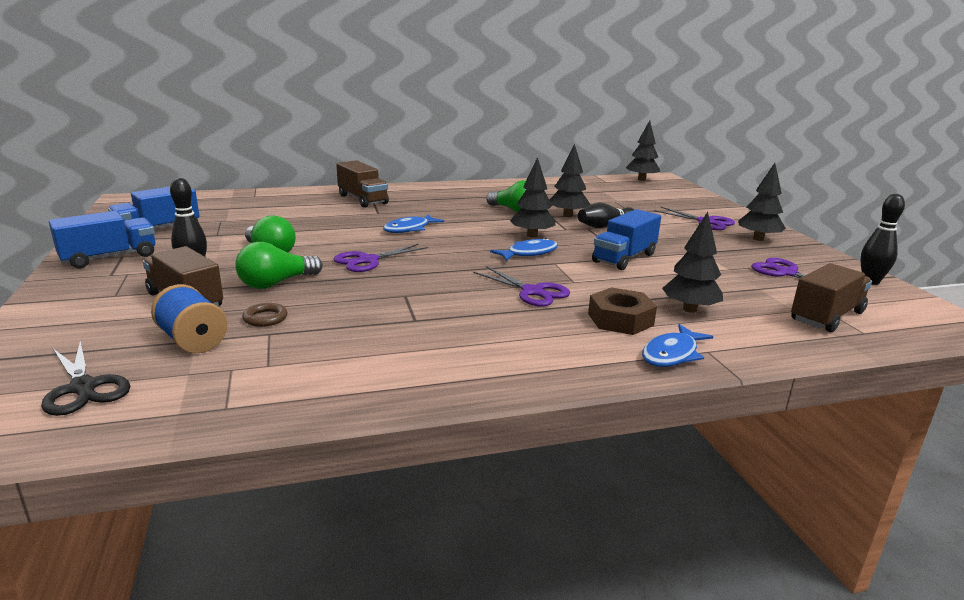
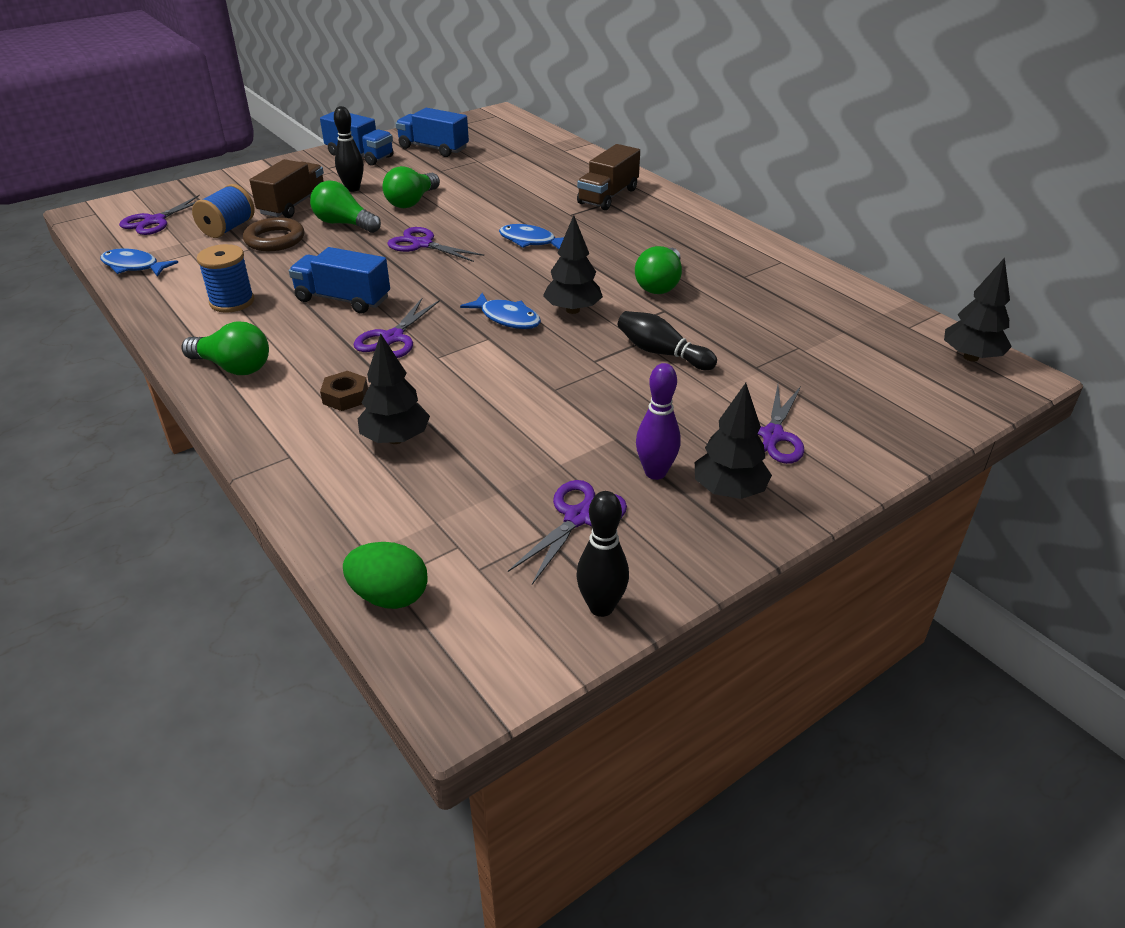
camera: 70 degrees right, 15 degrees up
(83, 388) = (155, 221): black scissors -> purple scissors
(265, 318) = (275, 239): brown ring -> brown ring, size x1.69
(395, 353) = (232, 302): none -> blue spool
(541, 363) = (233, 367): none -> green light bulb
(568, 215) = (681, 321): black tree -> none
(620, 319) = (345, 396): brown nut -> brown nut, size x0.67
(624, 258) = (539, 380): blue truck -> blue truck (343, 299)
(672, 354) = (273, 434): blue fish -> blue fish (133, 266)
(739, 249) = (655, 472): none -> purple bowling pin
(827, 316) = (427, 549): brown truck -> none
(882, 334) = (389, 596): none -> green egg

